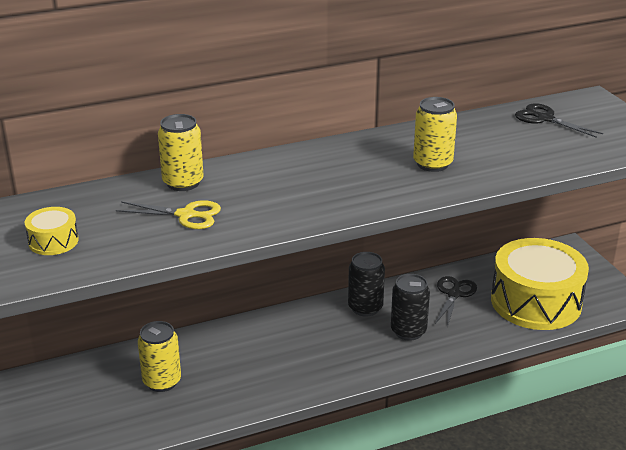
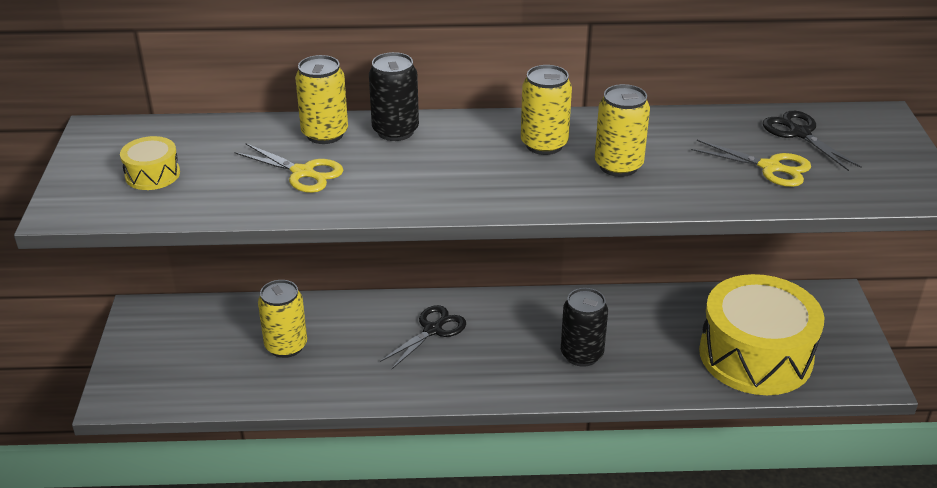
camera: 20 degrees right, 5 degrees up
(365, 308) = (547, 315): black can -> black can (395, 131)
(366, 159) = (544, 144): none -> yellow can
(454, 294) = (660, 322): black scissors -> black scissors (433, 330)
(541, 145) = (770, 167): none -> yellow scissors

